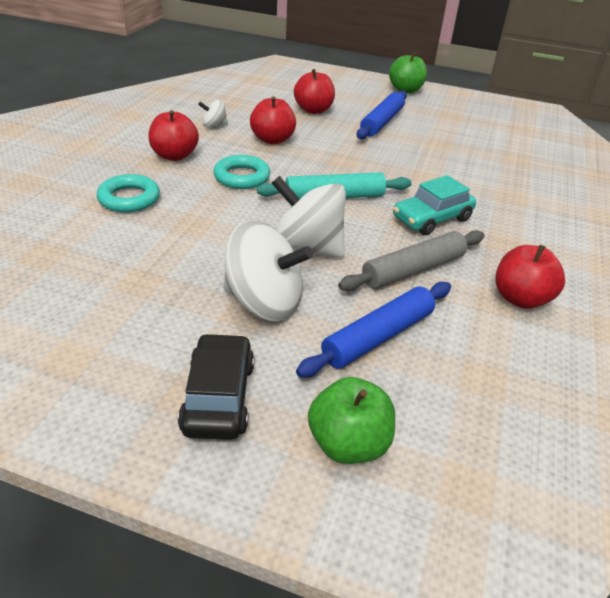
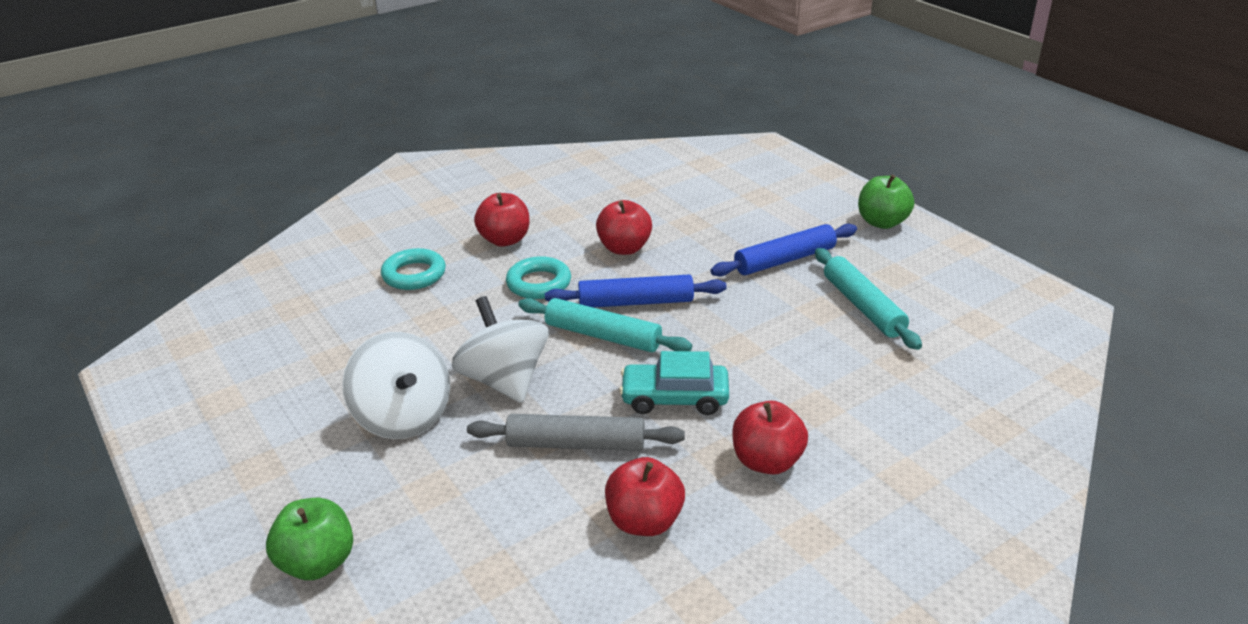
camera: 40 degrees right, 5 degrees down
(214, 125) = (585, 214): white spinning top -> none
(218, 397) = (277, 479): black car -> none
(313, 110) = (720, 222): red apple -> red apple (767, 461)
(378, 336) = (455, 491): blue rolling pin -> blue rolling pin (636, 302)
(458, 136) = (863, 306): none -> turquoise rolling pin

